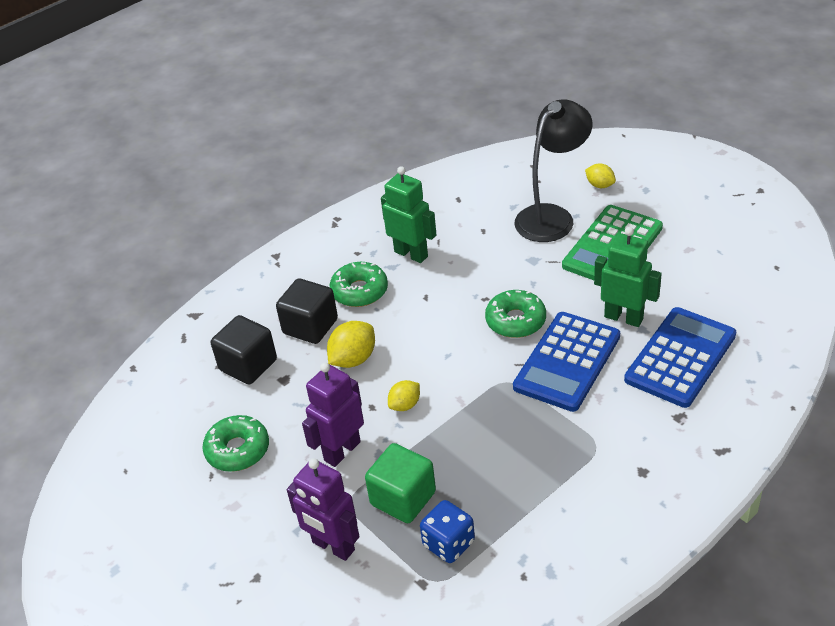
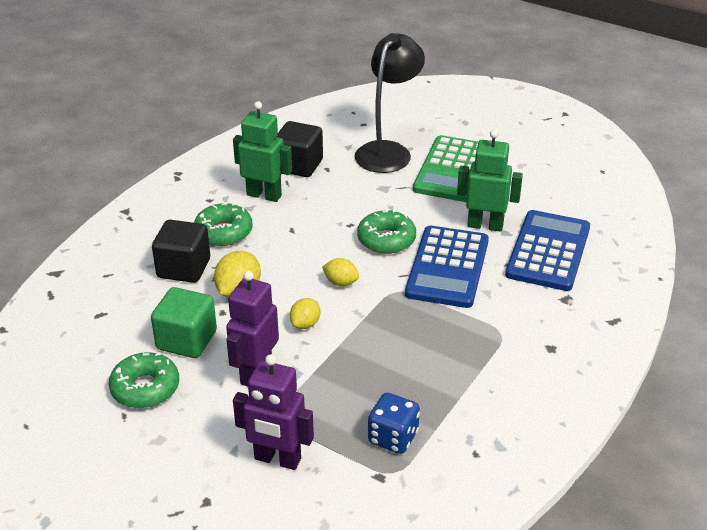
camera: 20 degrees left, 5 degrees down
(248, 365) = (130, 310): black cube -> black cube (299, 165)
(403, 498) = (333, 405): green cube -> green cube (186, 340)
(600, 185) = (422, 122): yellow lemon -> yellow lemon (341, 282)

